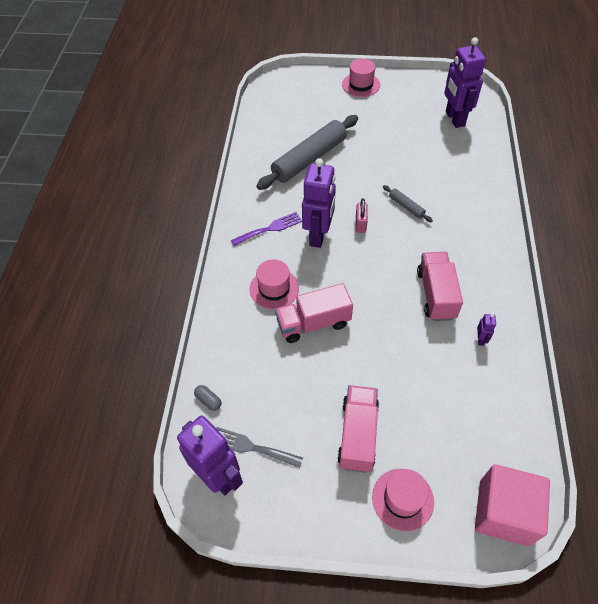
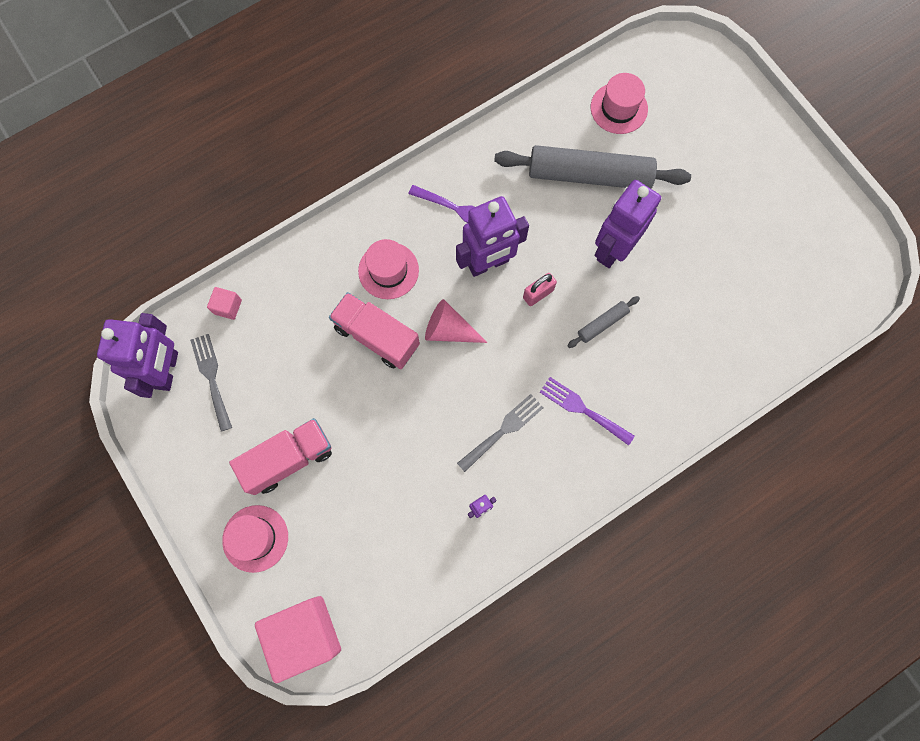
camera: 50 degrees right, 20 degrees up
(208, 400) = (228, 307): grey capsule -> pink cube
(344, 281) = (449, 330): none -> pink cone
(361, 85) = (763, 142): pink hat -> pink hat (619, 108)
(406, 207) = (602, 323): grey rolling pin -> grey rolling pin turned 45 degrees clockwise
(436, 294) = (503, 430): pink truck -> grey fork
(453, 247) = (582, 409): none -> purple fork
(454, 119) = (795, 286): purple robot -> purple robot (612, 249)

